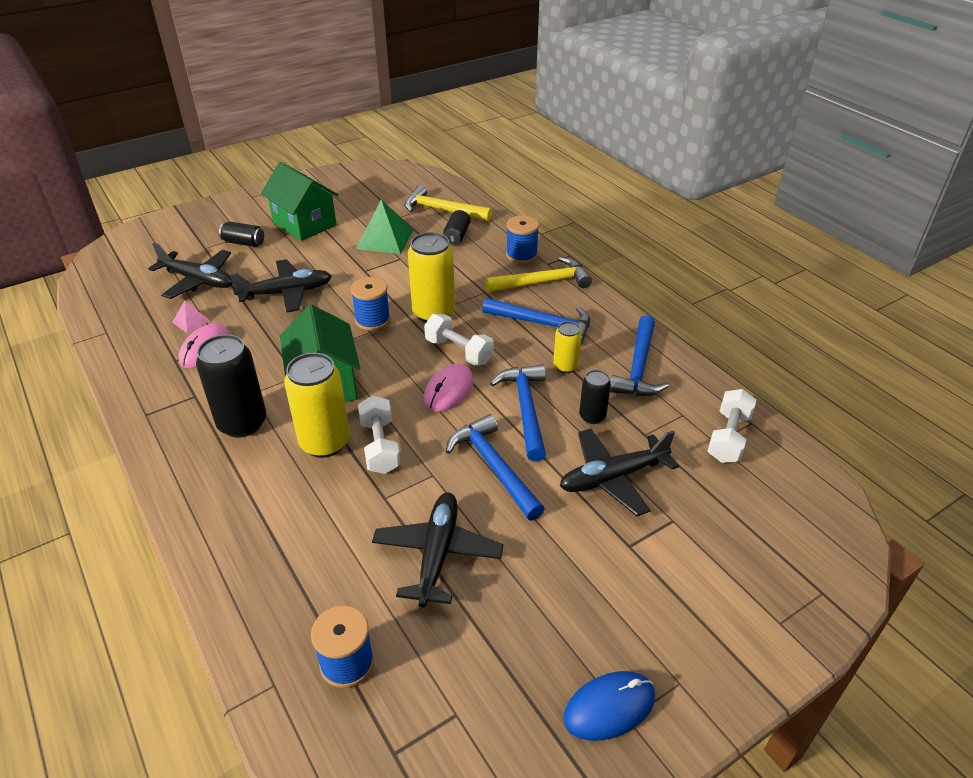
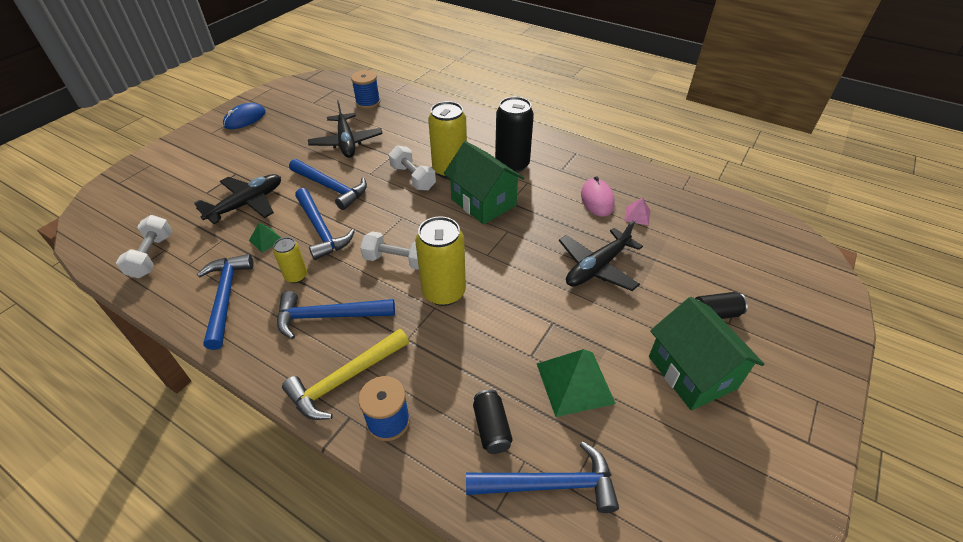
camera: 155 degrees right, 5 degrees up
(198, 281) = (687, 253): black plane -> none
(304, 224) = (692, 372): green house -> green house turned 45 degrees clockwise
(372, 320) = (494, 266): blue spool -> none
(442, 210) = (550, 485): yellow hammer -> blue hammer
(448, 390) = (388, 226): pink mouse -> none
(592, 416) = (266, 240): black can -> green pyramid

